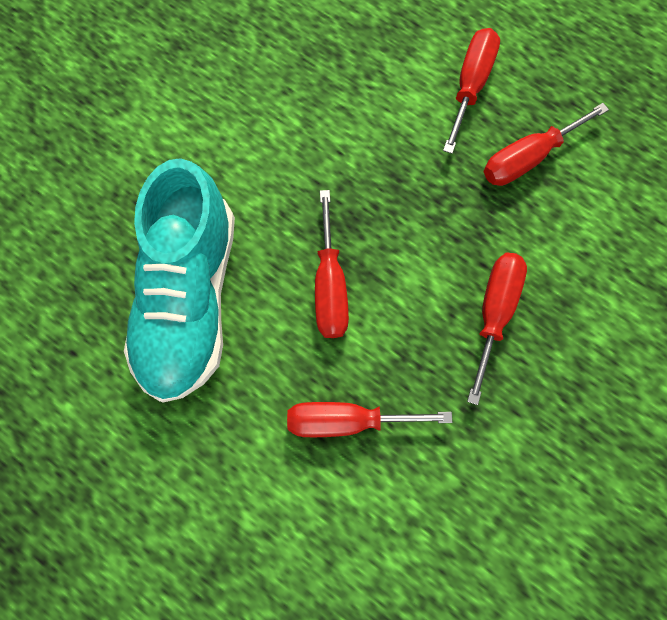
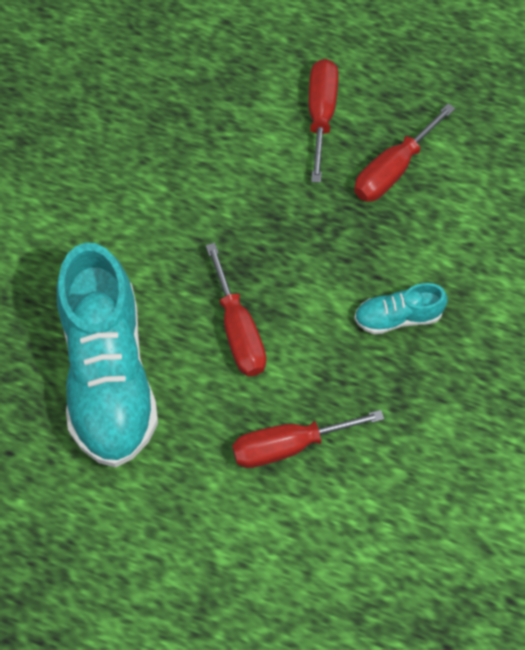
camera: 15 degrees left, 10 degrees down
(493, 312) = (398, 317): red screwdriver -> turquoise shoe

